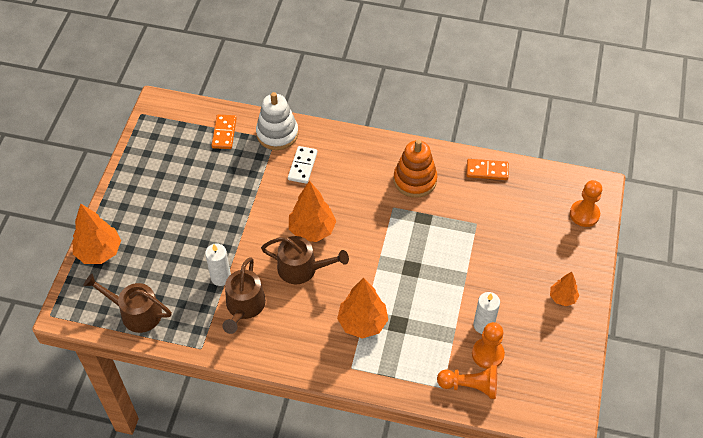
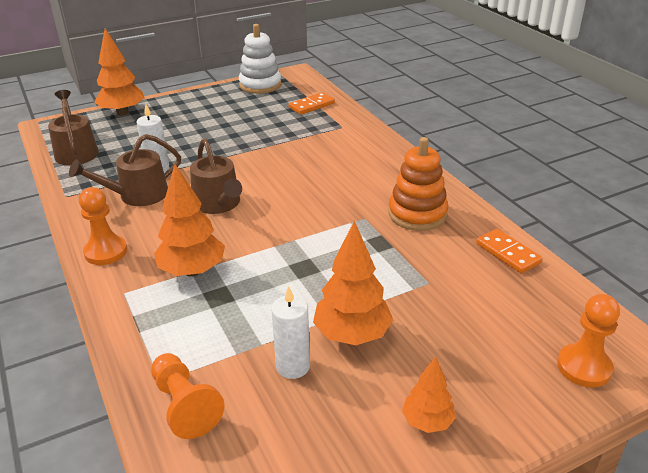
camera: 50 degrees right, 20 degrees down
(277, 134) = (349, 125): white stacking toy -> white stacking toy (260, 85)
(302, 166) = (335, 151): white domino -> none
(312, 230) = (270, 188): orange tree -> orange tree (352, 334)
(487, 354) = (252, 395): orange pawn -> orange pawn (106, 252)

